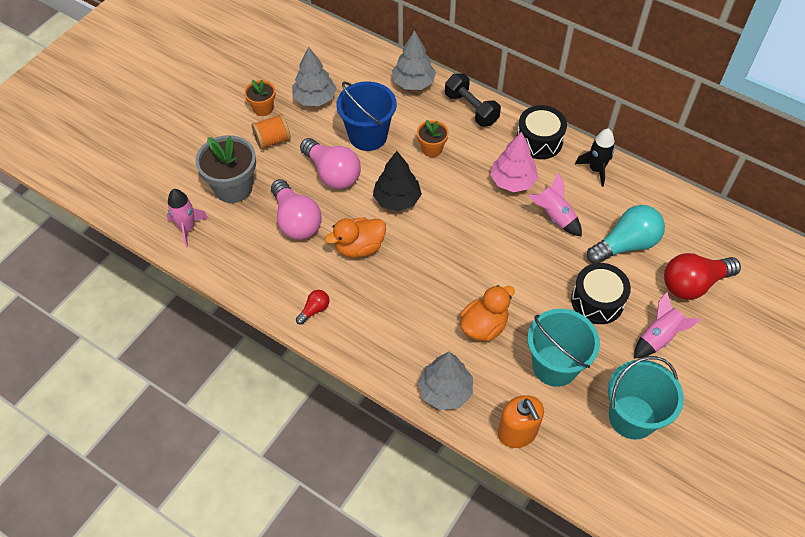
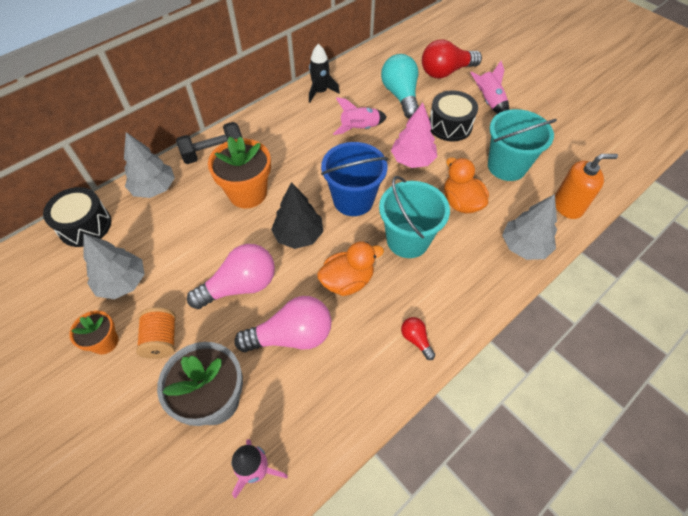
camera: 75 degrees left, 0 degrees up
(359, 247) = (347, 281): orange duck -> orange duck turned 105 degrees counterclockwise
(368, 136) = (204, 242): blue bucket -> blue bucket (353, 200)
(431, 149) = (247, 193): orange flower pot -> orange flower pot, size x1.78
(512, 181) = (311, 145): pink tree -> pink tree (412, 160)
(539, 141) = (275, 117): black drum -> black drum (85, 225)
(632, 417) = (556, 134): turquoise bucket -> turquoise bucket (407, 240)
(693, 284) = (446, 72): red light bulb -> red light bulb turned 75 degrees clockwise

